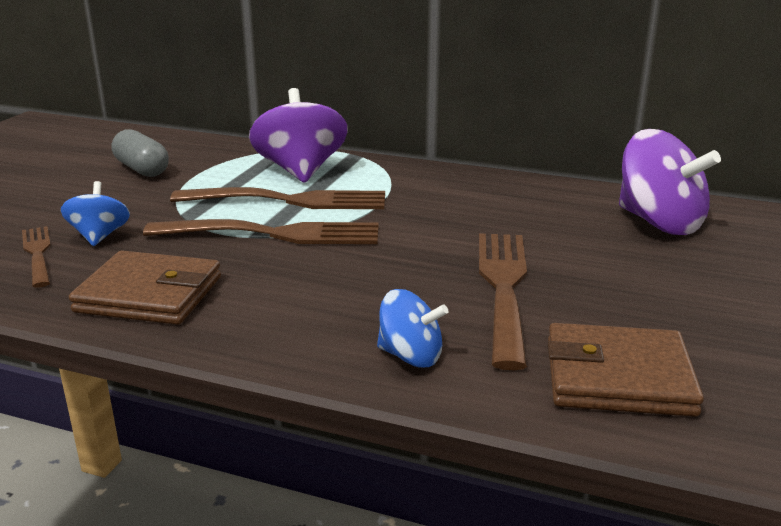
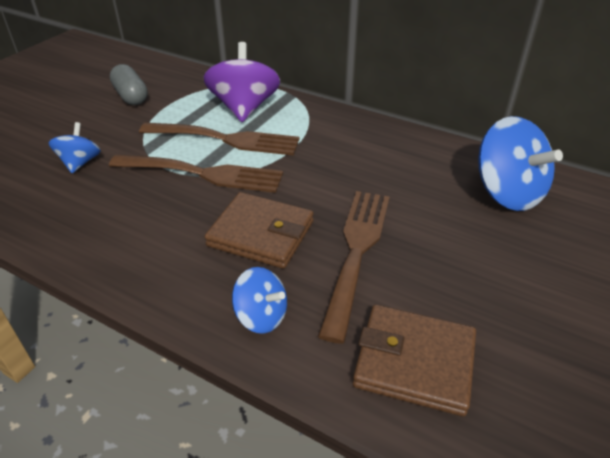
camera: 10 degrees right, 15 degrees up
(38, 254) = (33, 176): brown fork -> none
(149, 294) = (95, 227): brown wallet -> brown wallet (261, 234)
(659, 223) = (507, 193): purple spinning top -> blue spinning top

